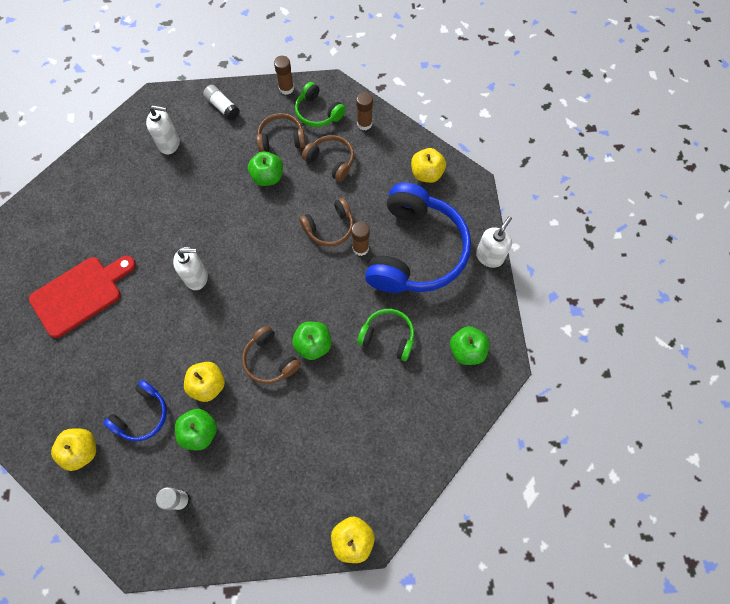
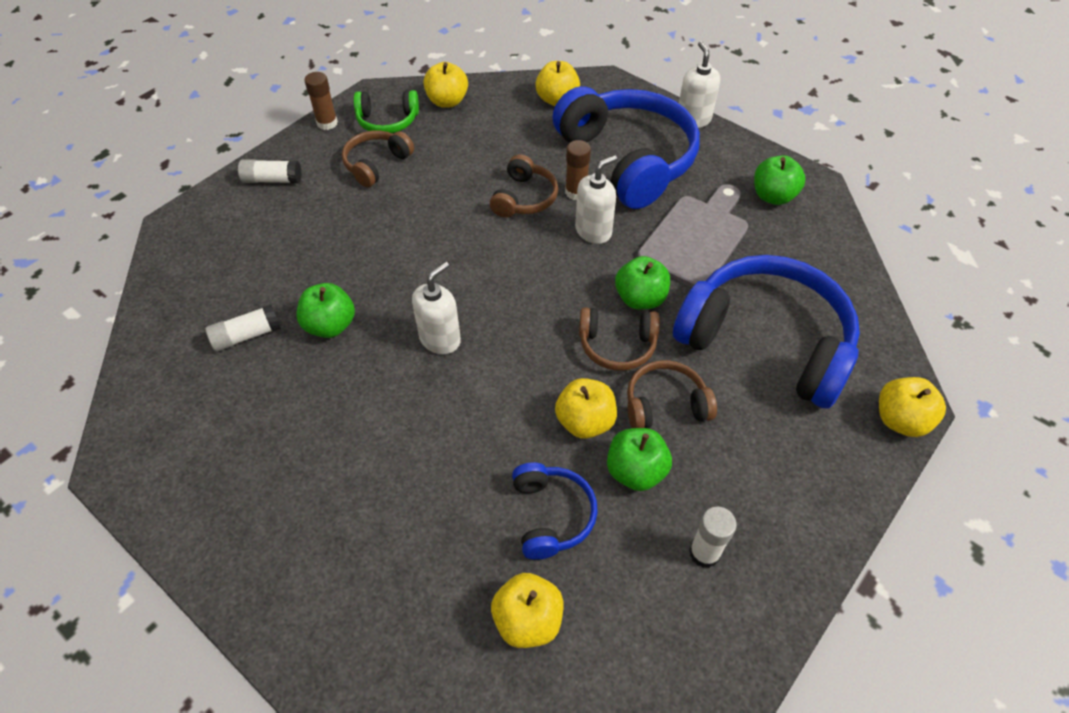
camera: 45 degrees left, 15 degrees down
(80, 294) = (314, 467): red cutting board -> none
(122, 196) = (247, 335): none -> white glue stick
(169, 144) = (247, 249): white soap dispenser -> white soap dispenser (593, 231)
(268, 177) = (404, 202): green apple -> green apple (330, 325)
(331, 161) = (453, 148): brown headphones -> brown headphones (665, 404)
(344, 431) = (766, 341): none -> blue headphones
(364, 124) = (447, 101): brown glue stick -> yellow apple
(388, 337) = (696, 238): green headphones -> grey cutting board

